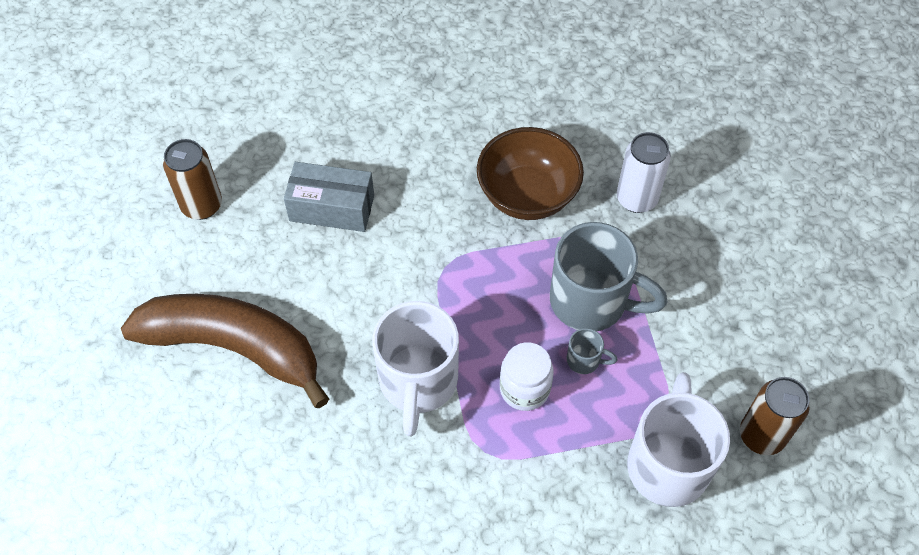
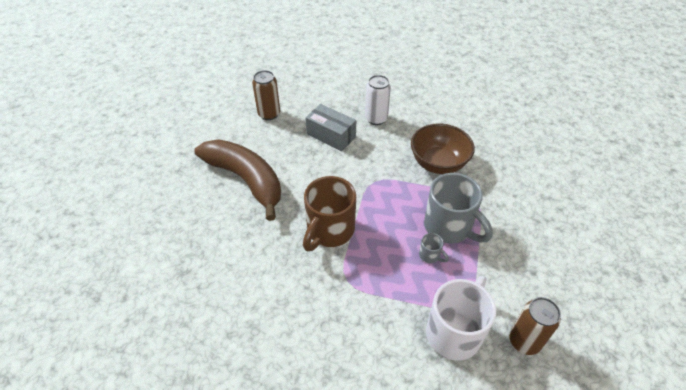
camera: 25 degrees right, 10 degrees down
(418, 382) = (329, 231): white mug -> brown mug
(524, 389) = (387, 257): white jar -> none
(636, 199) = (501, 185): white can -> white can (376, 119)

